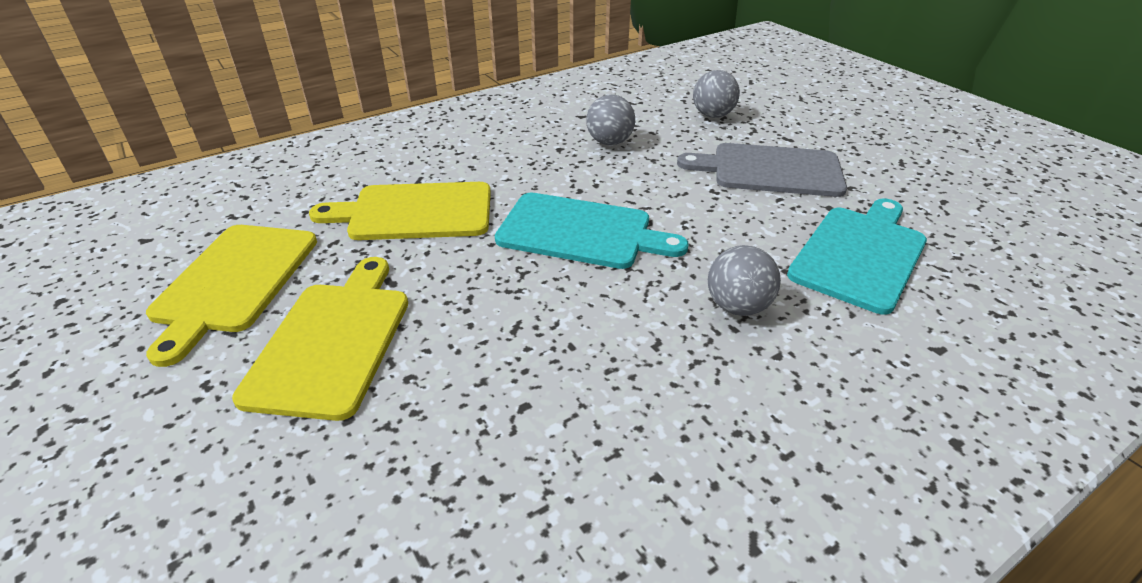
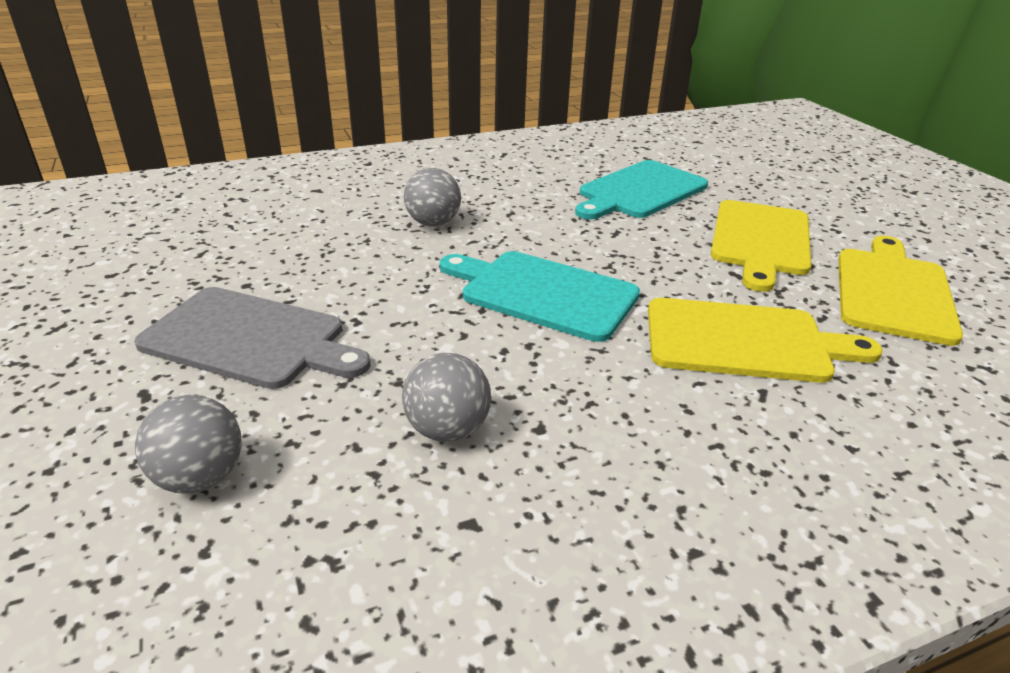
camera: 170 degrees left, 5 degrees down
(860, 254) = (283, 241): turquoise cutting board -> turquoise cutting board (639, 191)

